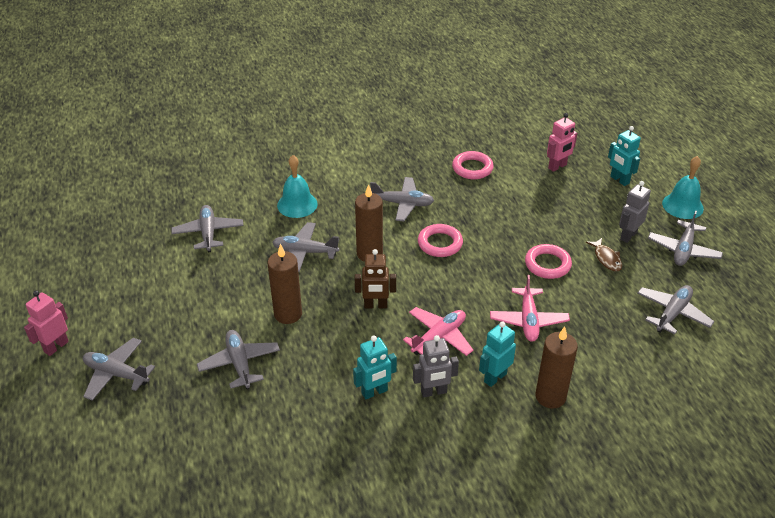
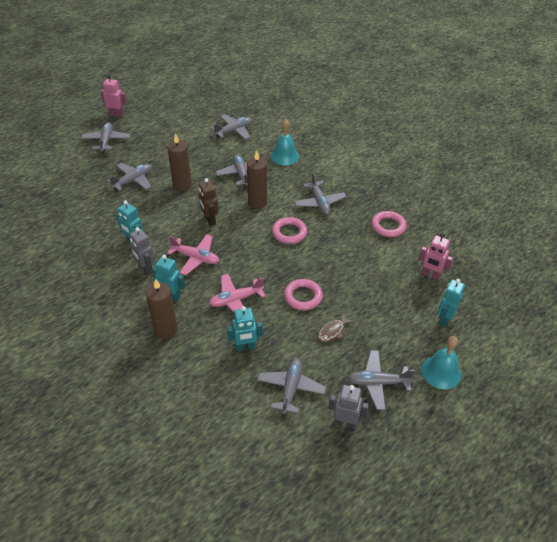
camera: 65 degrees right, 5 degrees up
(603, 332) = (245, 347): none -> turquoise robot
(628, 236) = (371, 340): grey robot -> grey robot (345, 423)
(672, 313) = (291, 388): grey plane -> grey plane turned 90 degrees counterclockwise

